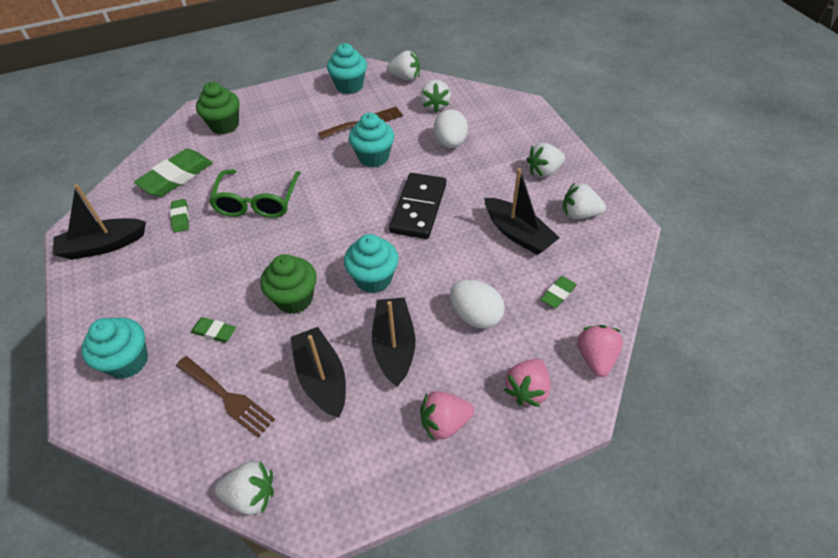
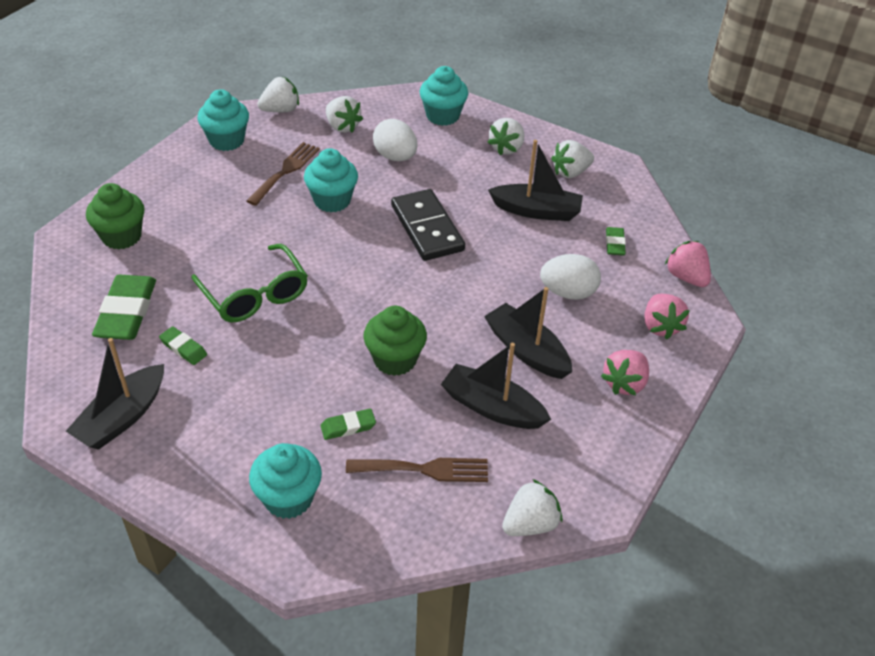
camera: 40 degrees left, 5 degrees down
(373, 279) = (450, 307): turquoise cupcake -> turquoise cupcake (442, 116)

